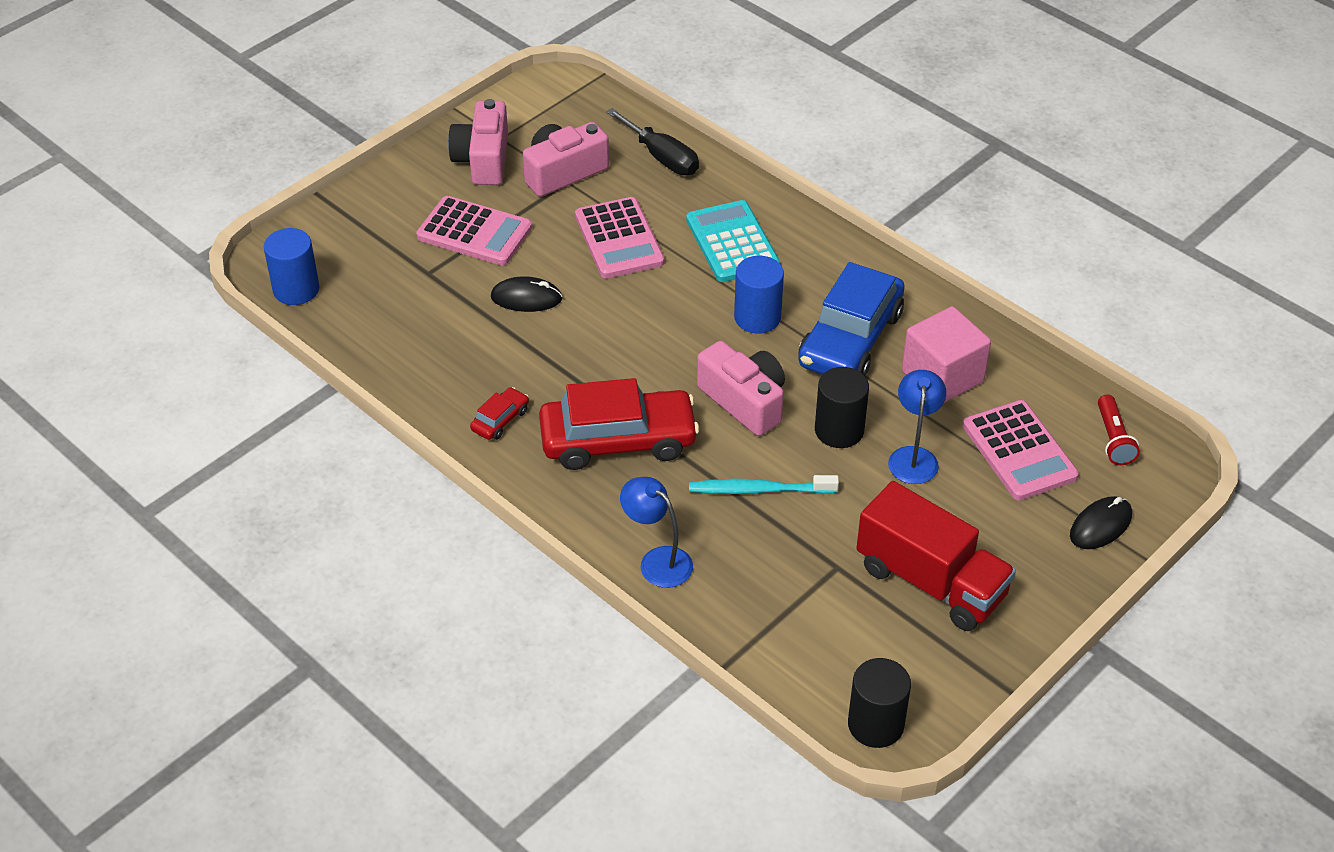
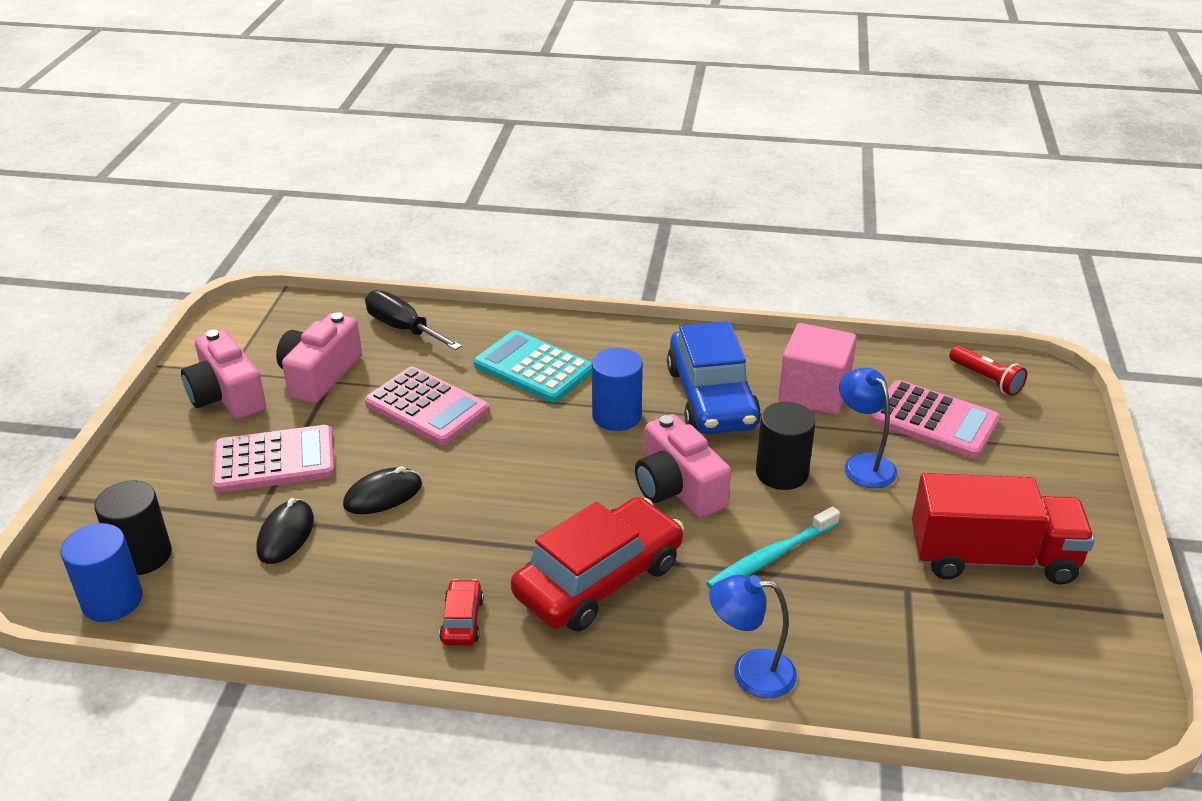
camera: 35 degrees left, 10 degrees down
(662, 157) = (403, 328): black screwdriver -> black screwdriver turned 150 degrees counterclockwise
(744, 401) = (677, 488): pink camera -> pink camera turned 135 degrees counterclockwise
(875, 724) = (1098, 712): black cylinder -> black cylinder (142, 555)
(1100, 525) = (1055, 446): black mouse -> black mouse (285, 535)

